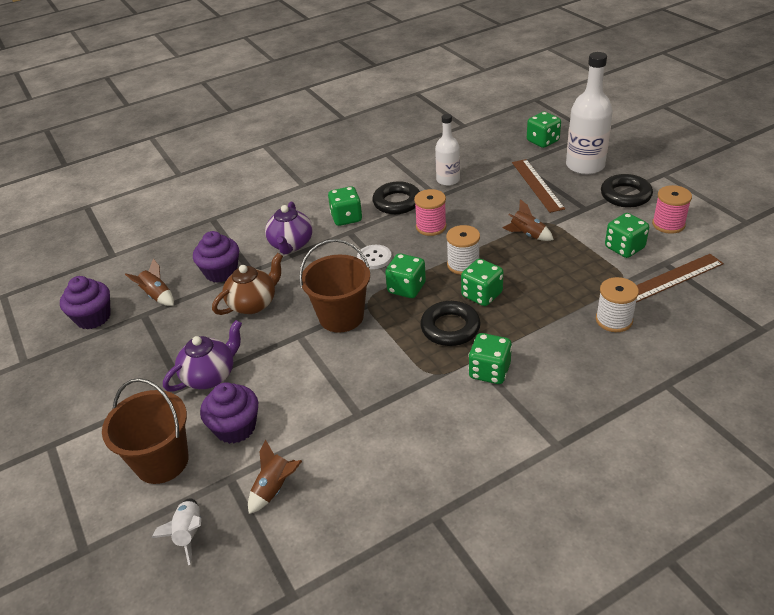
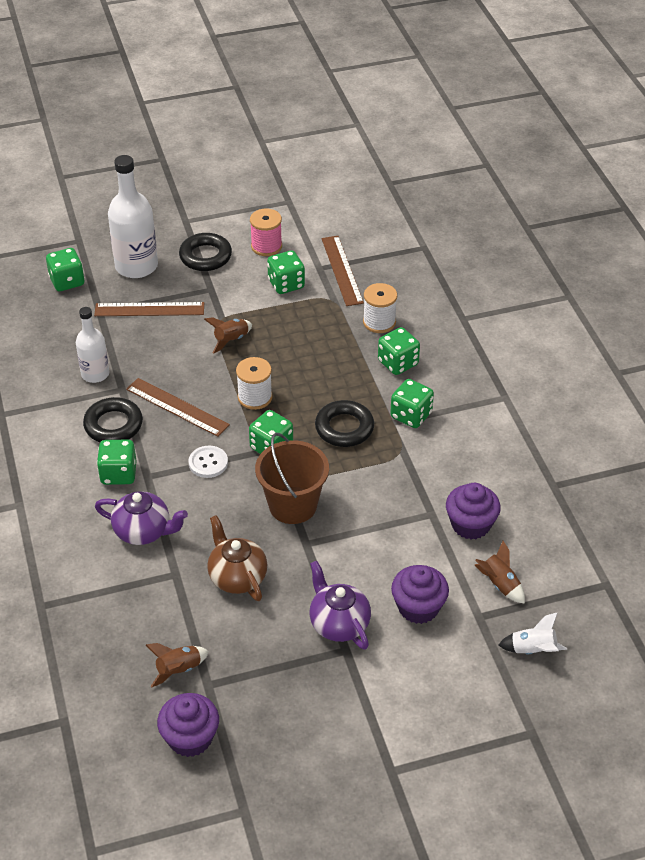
camera: 80 degrees left, 5 degrees up
(162, 461) = (444, 669): brown bucket -> none
(221, 272) = (163, 603): purple cupcake -> purple cupcake (470, 524)
(431, 227) = (177, 407): pink spool -> brown ruler
(481, 295) = (307, 395): green dice -> green dice (398, 363)

